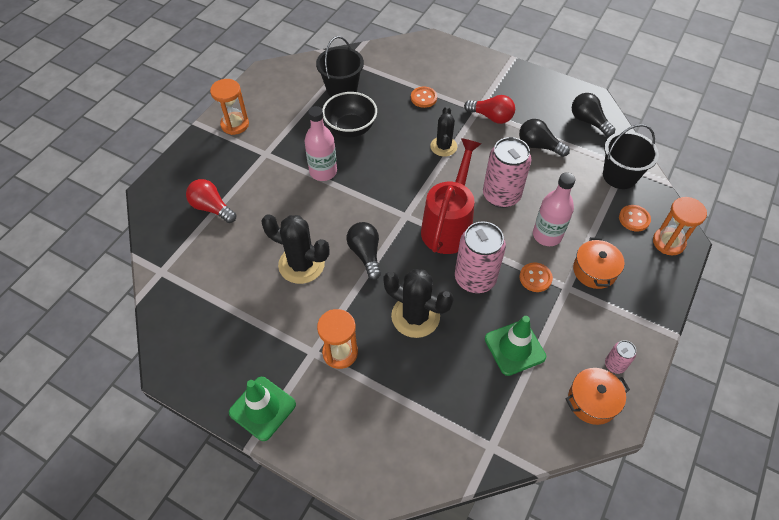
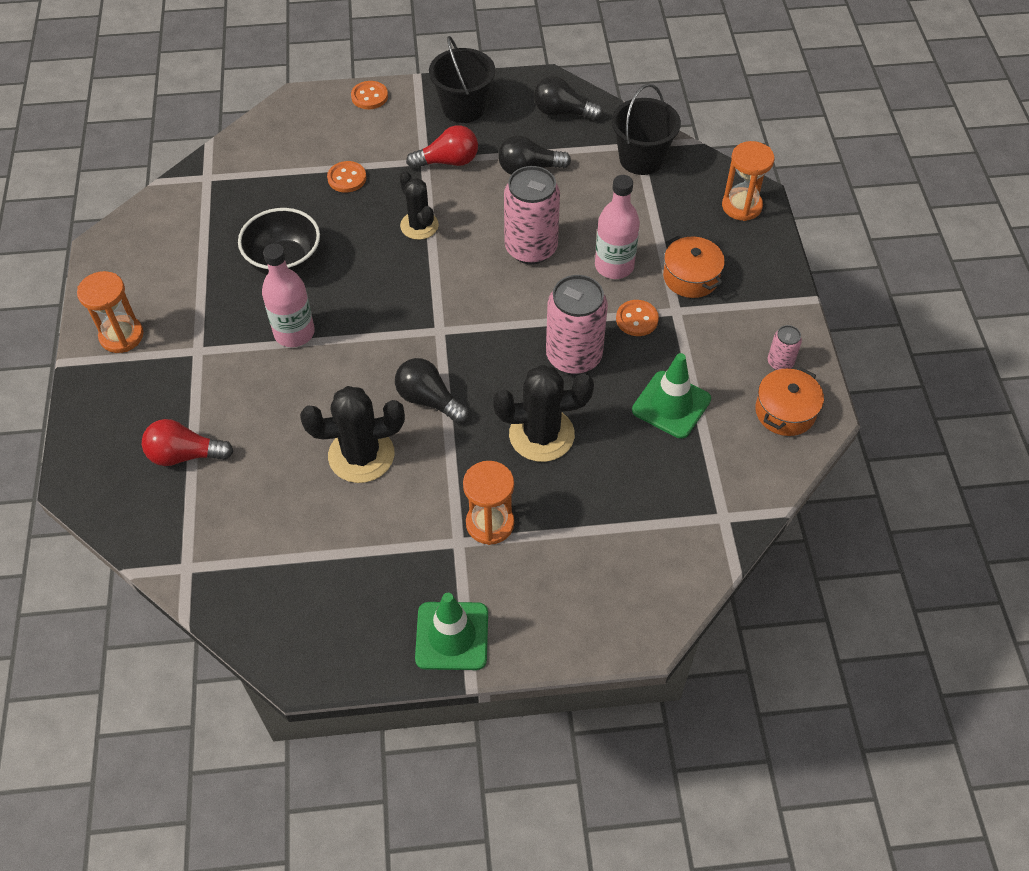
camera: 35 degrees left, 0 degrees up
(342, 89) = (230, 218): black bucket -> black bucket (463, 108)
(448, 225) = (498, 314): red watering can -> none
(634, 219) = (690, 199): orange button -> orange button (369, 96)

